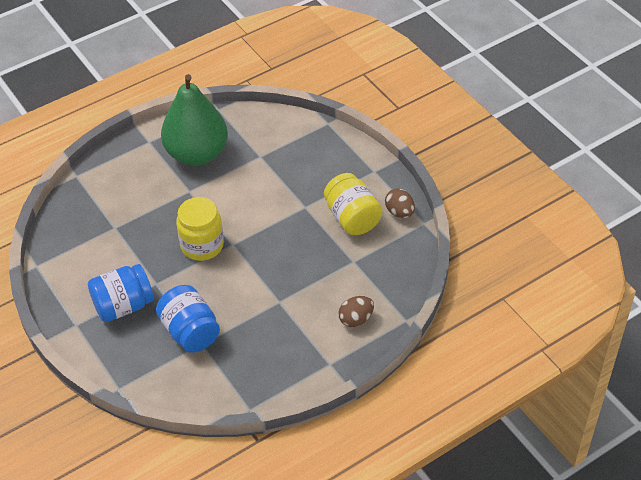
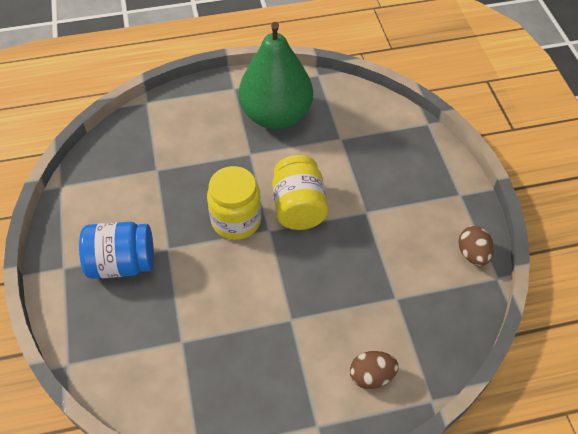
camera: 20 degrees right, 5 degrees up
(190, 332) = (177, 321): blue jar -> none
(352, 218) = (415, 243): yellow jar -> yellow jar (298, 207)

